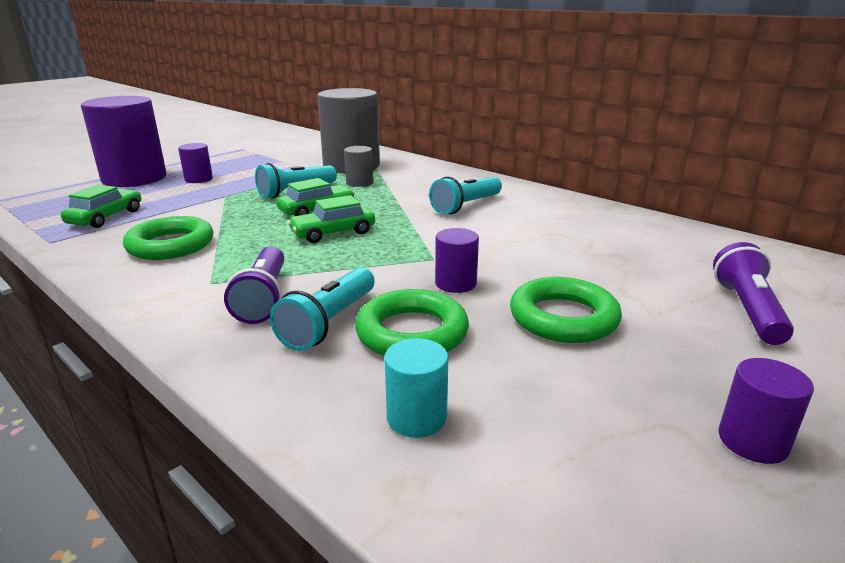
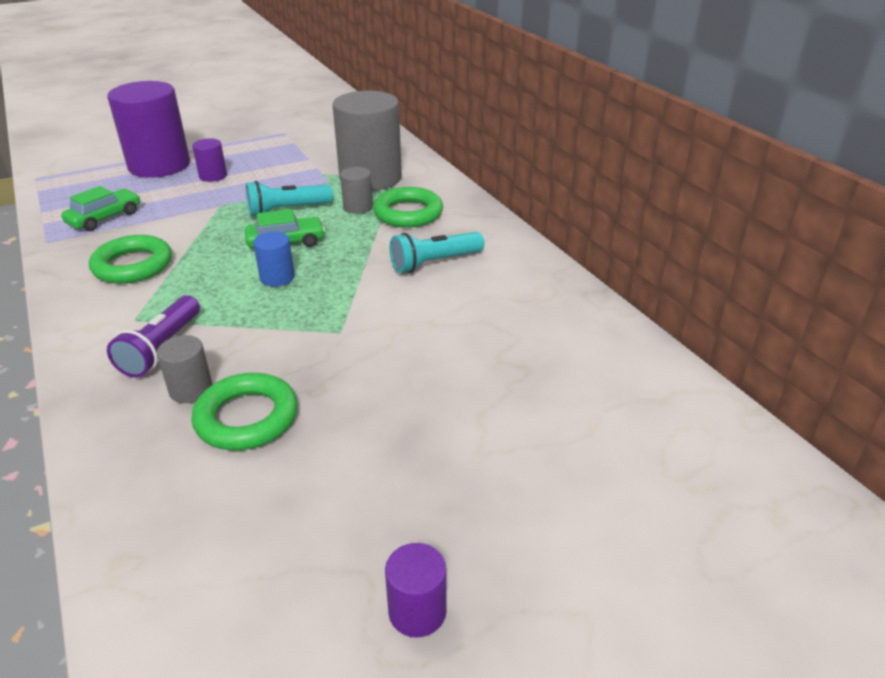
camera: 20 degrees right, 10 degrees up
(329, 323) = (191, 389): turquoise flashlight -> grey cylinder
(333, 233) = (277, 277): green car -> blue cylinder
(416, 417) = (180, 505): turquoise cylinder -> none
(455, 283) = (332, 369): purple cylinder -> none
(563, 318) = (390, 435): green ring -> green ring (408, 213)
(748, 310) = (579, 473): purple flashlight -> none

